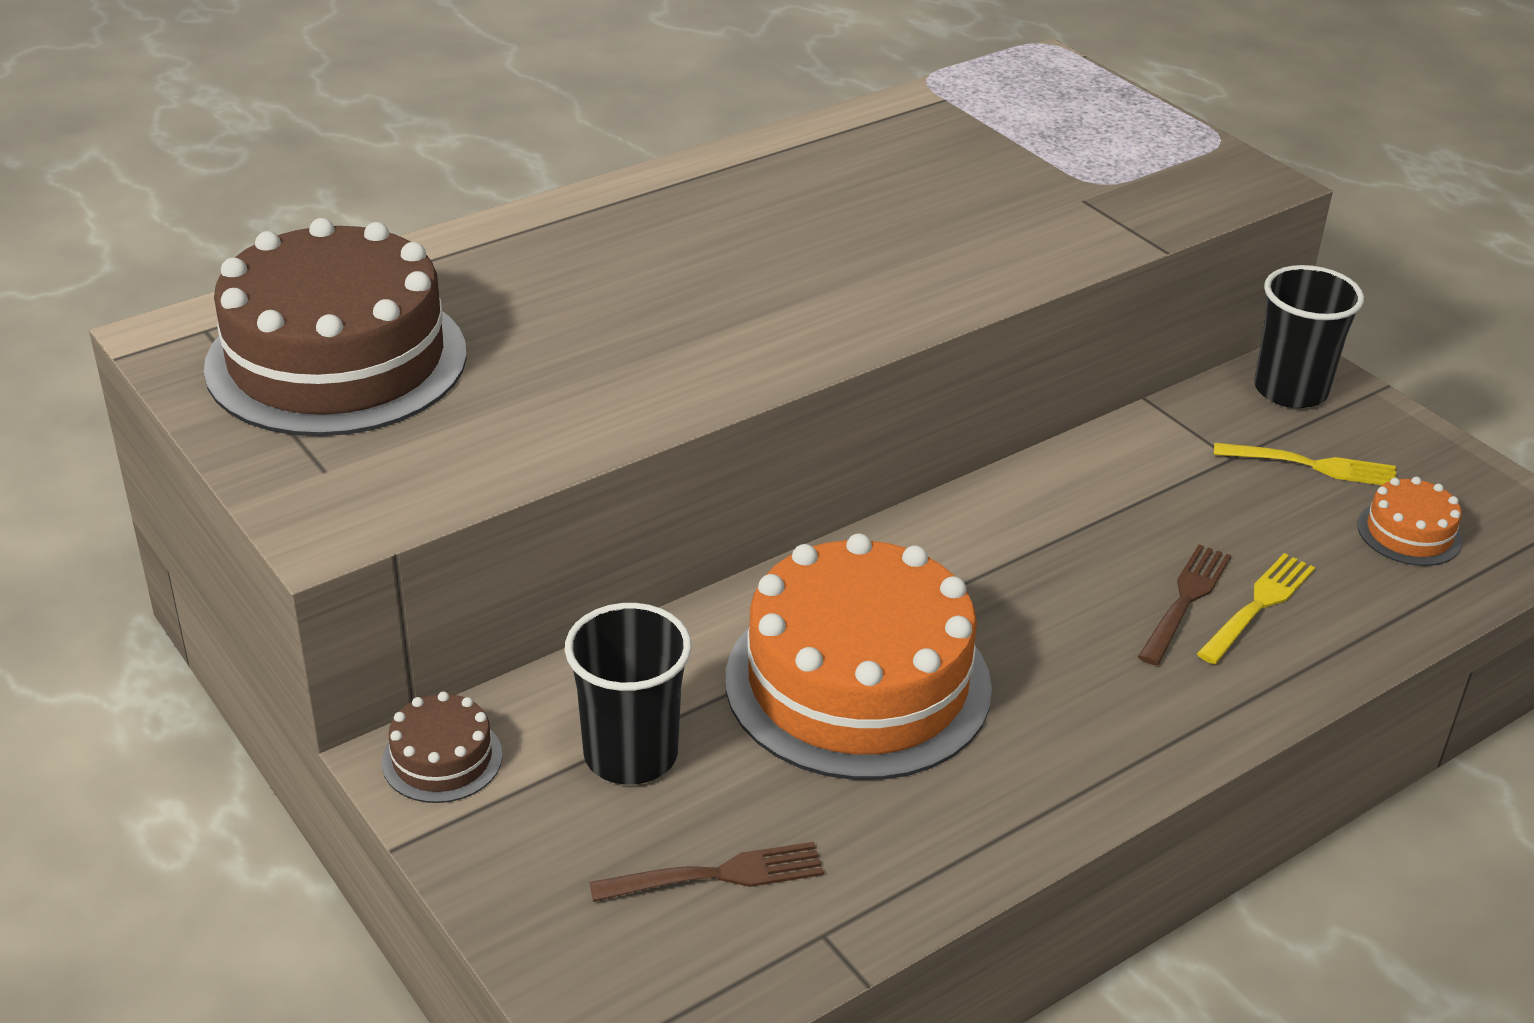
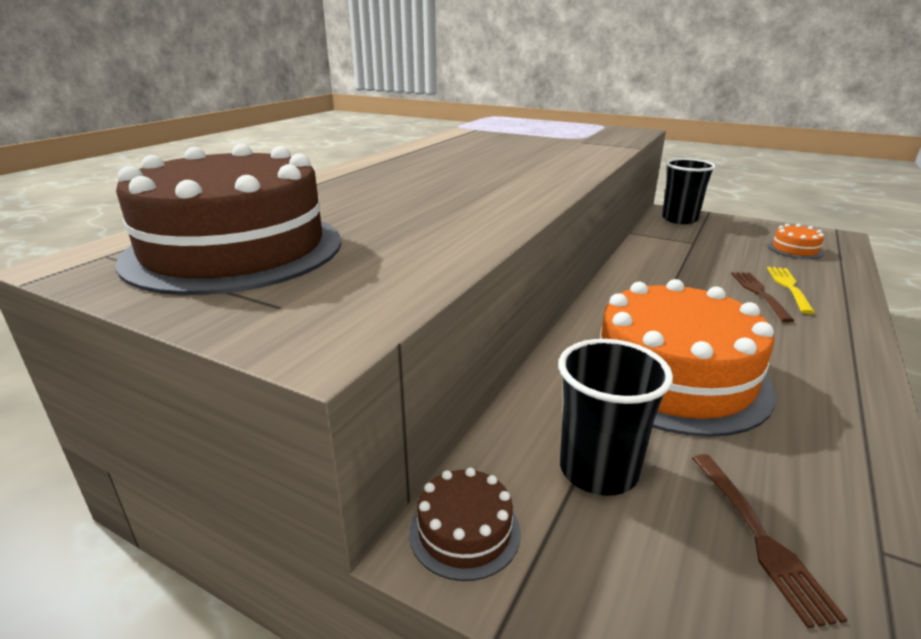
camera: 25 degrees left, 10 degrees down
(717, 875) = (759, 537): brown fork -> brown fork turned 120 degrees clockwise
(1312, 465) = (725, 238): yellow fork -> none

